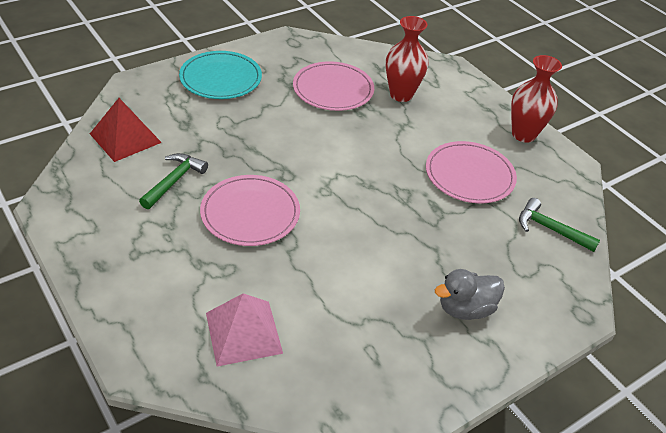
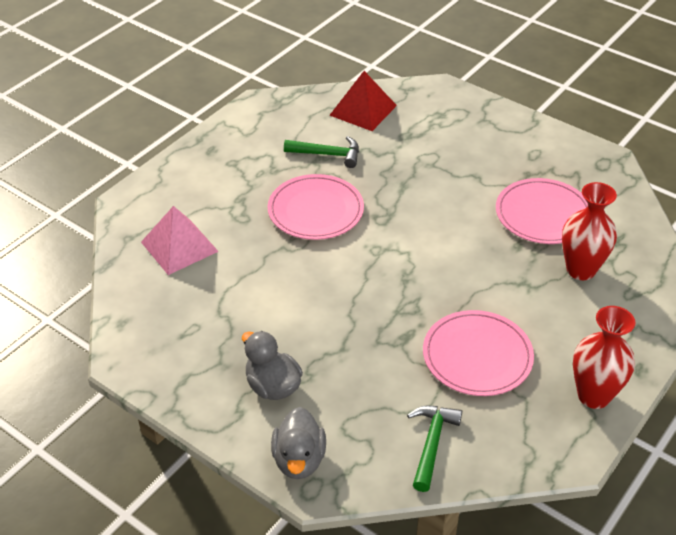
camera: 75 degrees right, 0 degrees up
(221, 78) = (493, 135): turquoise plate -> none
(552, 314) = (299, 460): none -> grey duck

